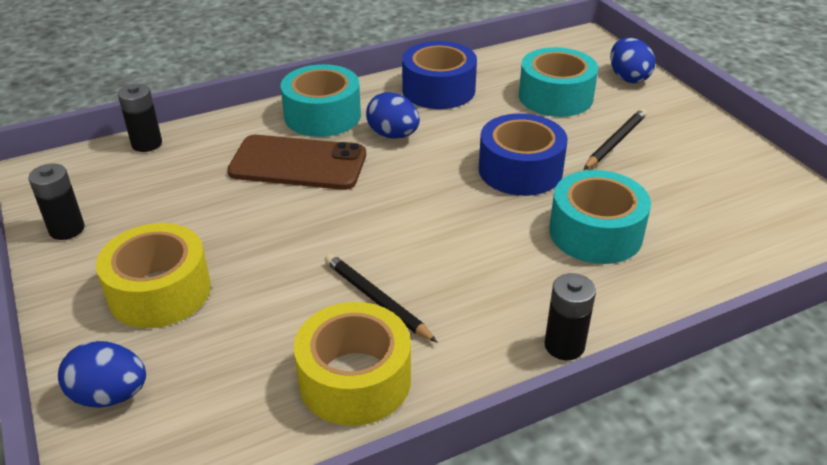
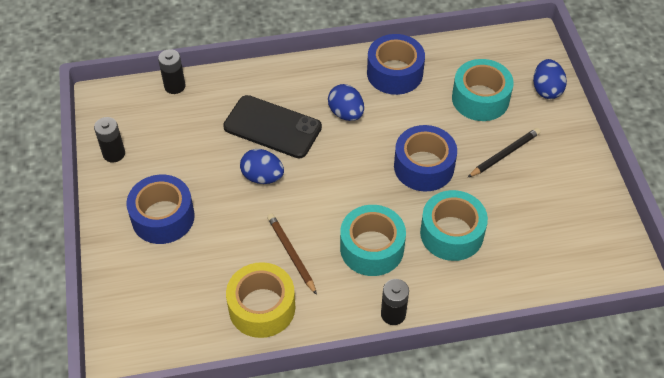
camera: 15 degrees right, 15 degrees up
(110, 395) = (124, 284): blue egg -> blue egg (262, 177)
(159, 291) = (163, 217): yellow tape -> blue tape
(298, 163) = (272, 127): brown phone -> black phone
(322, 115) = (301, 83): turquoise tape -> turquoise tape (372, 248)
(376, 299) = (291, 254): black pencil -> brown pencil

